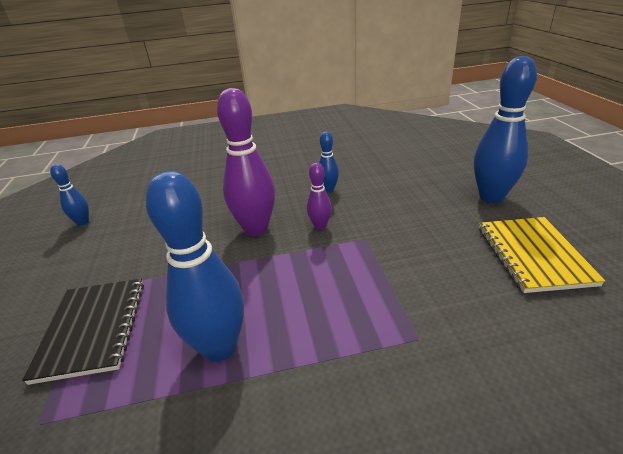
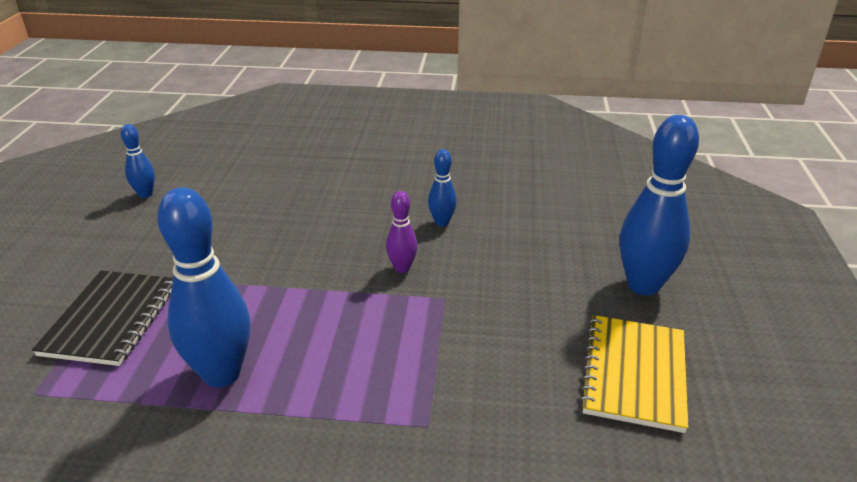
camera: 15 degrees right, 0 degrees up
(256, 229) = (327, 252): purple bowling pin -> none

